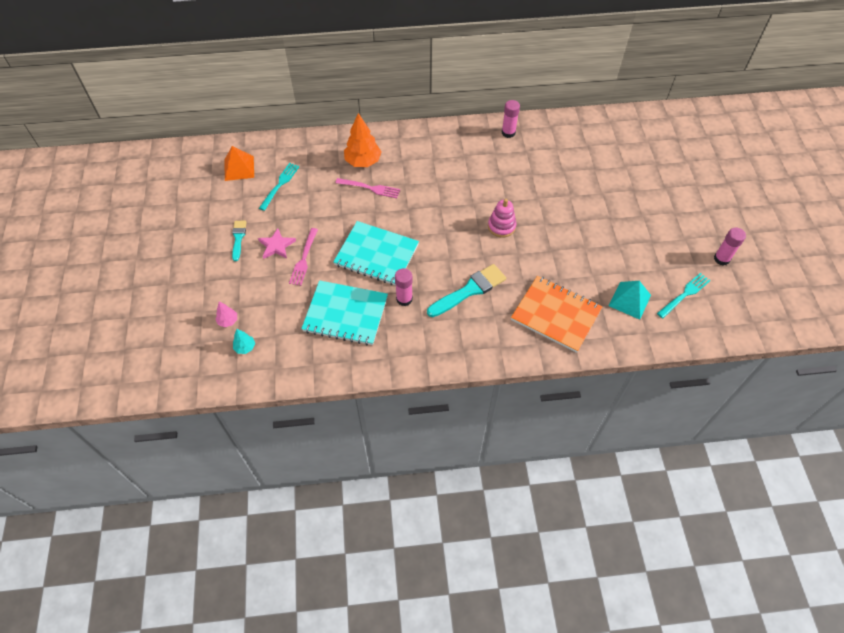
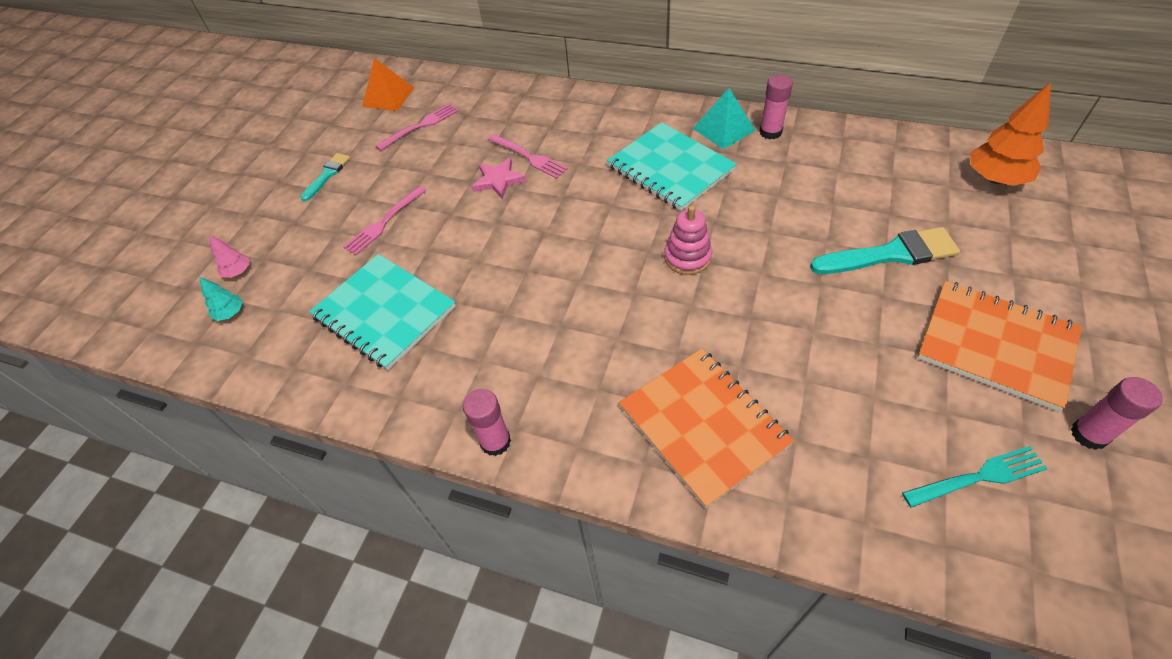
camera: 30 degrees right, 5 degrees down
(276, 245) = (364, 196): pink star -> pink star (498, 180)
(280, 185) = (420, 126): turquoise fork -> pink fork
(363, 162) = (541, 123): orange tree -> orange tree (995, 179)
(376, 255) = (480, 244): turquoise notebook -> turquoise notebook (670, 168)
(404, 299) = (477, 318): pink glue stick -> pink glue stick (495, 442)
(469, 290) = (582, 337): turquoise brush -> turquoise brush (890, 254)
(629, 300) = (856, 449): turquoise pyramid -> turquoise pyramid (723, 129)
(670, 228) = (996, 345): none -> orange notebook

